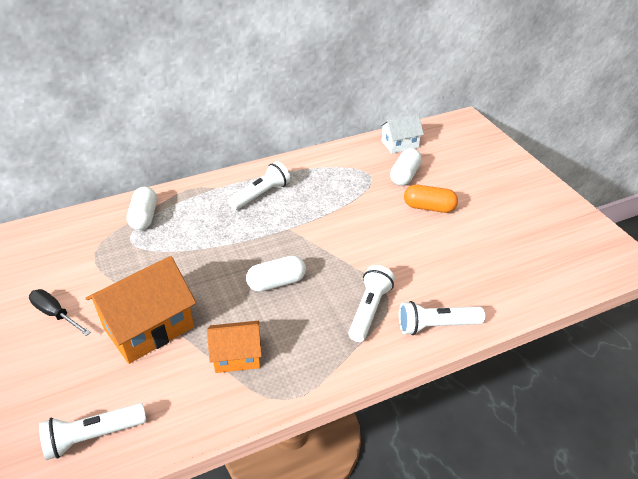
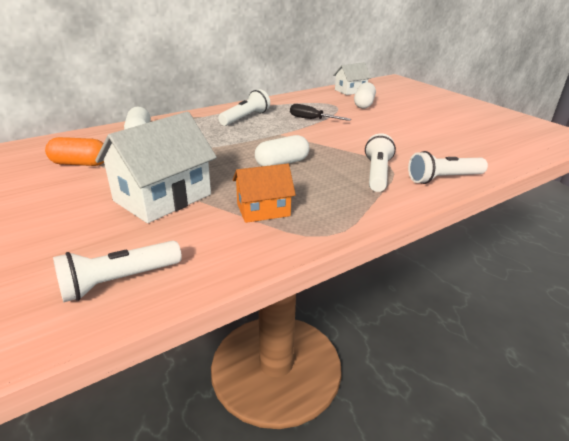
camera: 10 degrees left, 10 degrees down
(55, 314) = (58, 196): black screwdriver -> black screwdriver (311, 119)
(148, 327) = (163, 197): orange house -> white house
(429, 207) = (394, 118): orange capsule -> orange capsule (80, 164)

